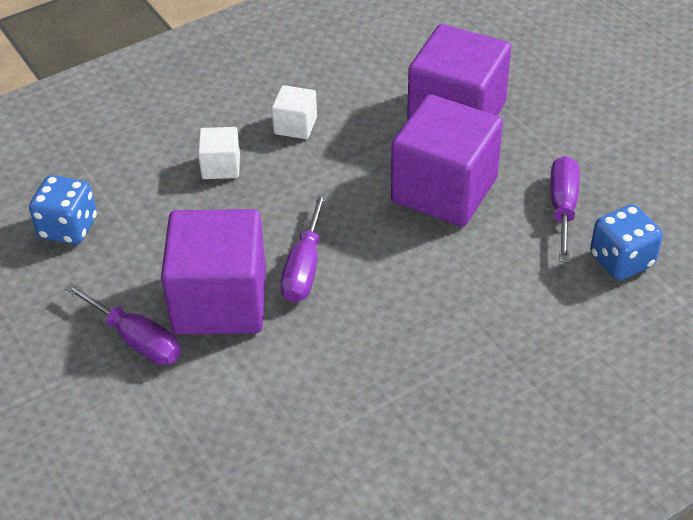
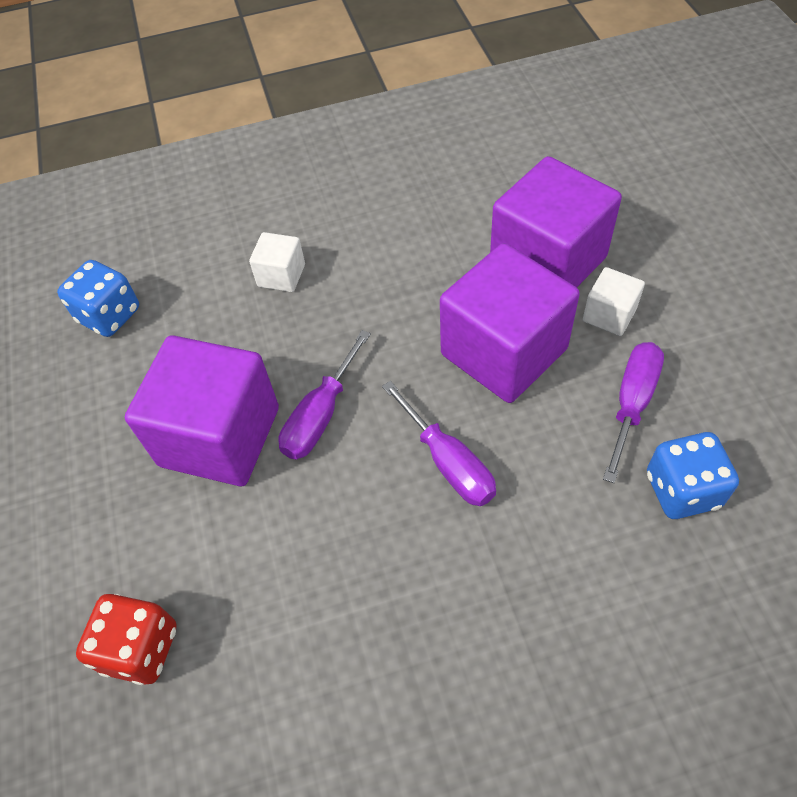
camera: 20 degrees right, 10 degrees up
(136, 340) = (120, 463): purple screwdriver -> purple screwdriver (448, 462)
(220, 466) = (140, 648): none -> red dice
(295, 126) = (373, 242): white cube -> white cube (609, 315)

